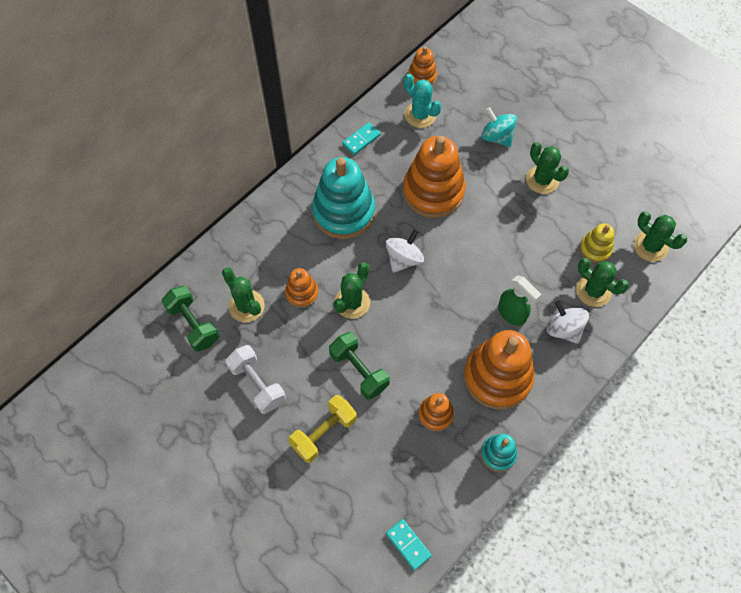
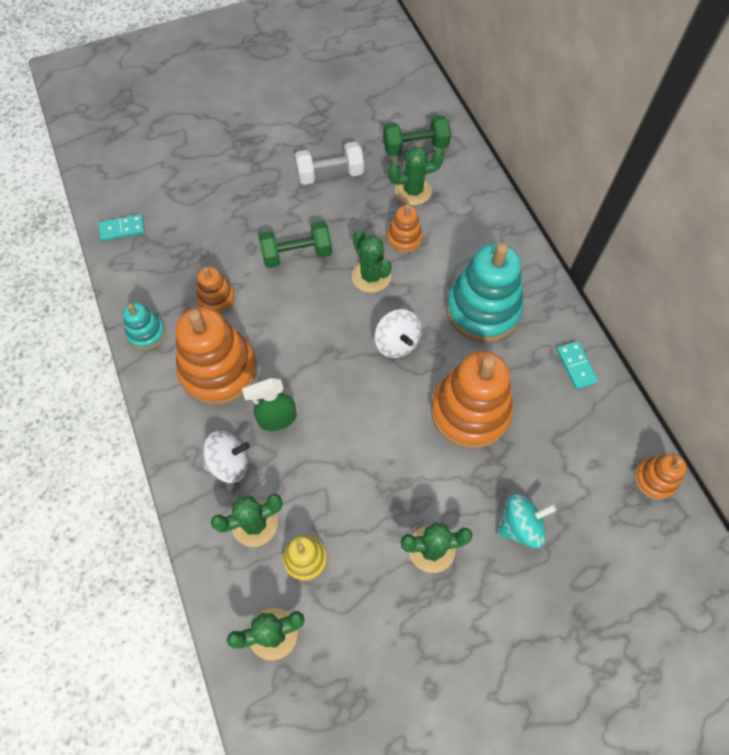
camera: 115 degrees right, 0 degrees up
(324, 433) = (255, 206): yellow dumbbell -> none
(420, 115) = (590, 448): turquoise cactus -> none

